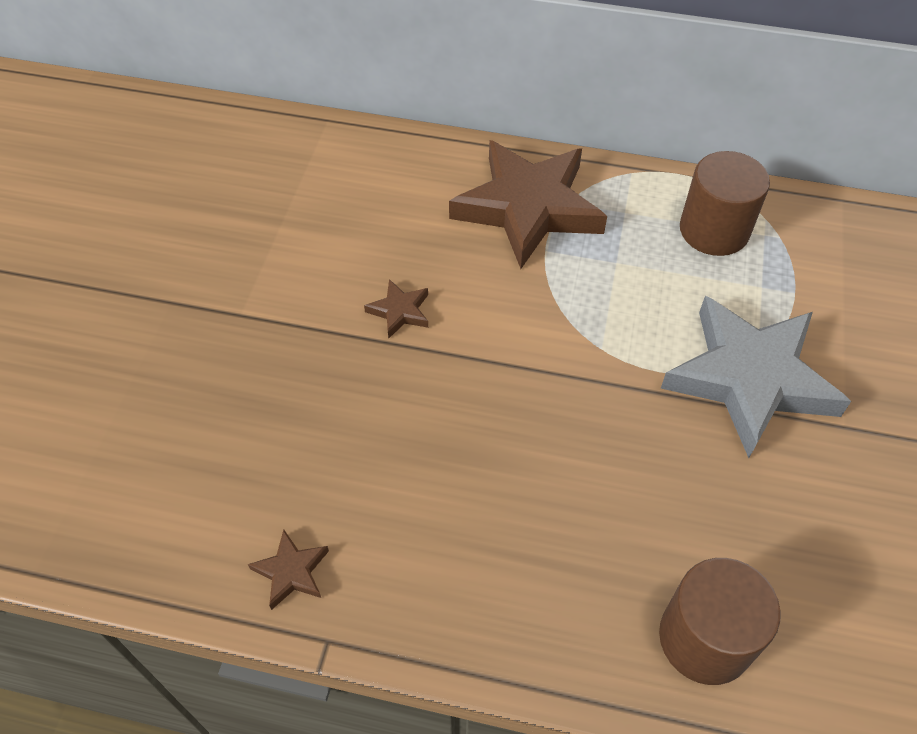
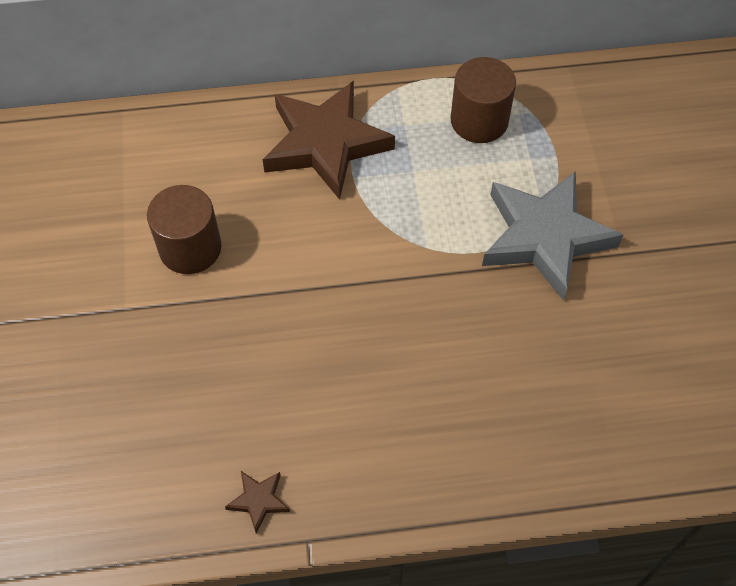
camera: 20 degrees left, 5 degrees up
(399, 311) = (256, 265): brown star -> none
(705, 638) = (574, 443): brown cylinder -> brown cylinder (190, 248)

